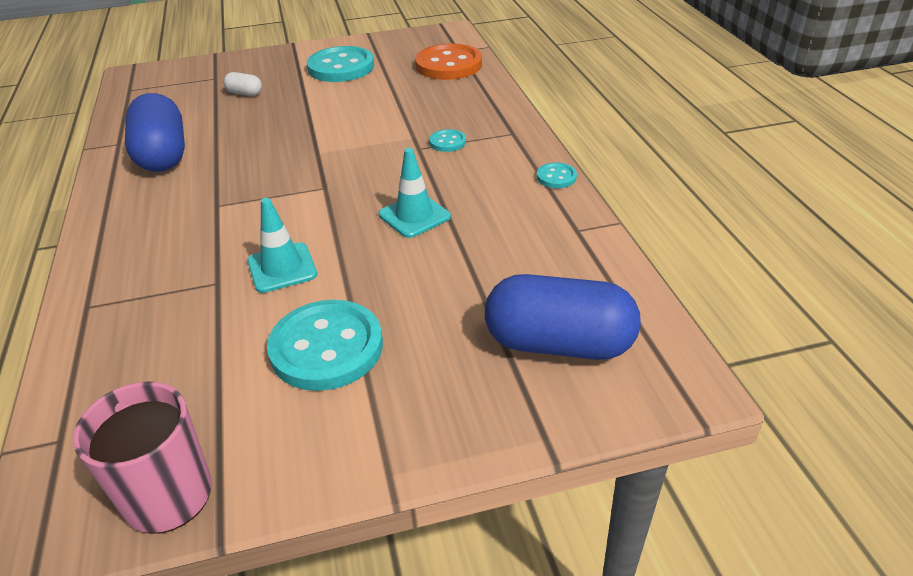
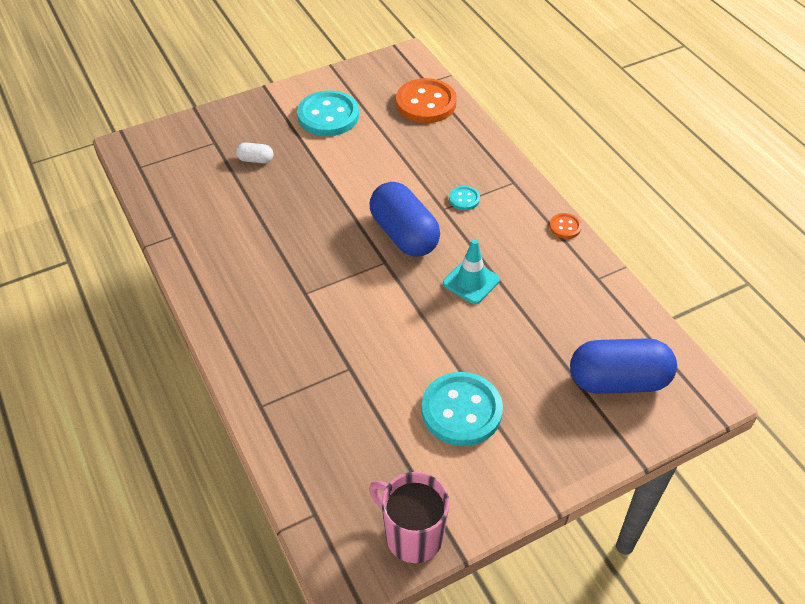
camera: 15 degrees left, 10 degrees up
(163, 155) = (224, 244): blue capsule -> blue capsule (404, 234)
(282, 268) = (393, 347): turquoise traffic cone -> none
(556, 177) = (565, 227): turquoise button -> orange button

